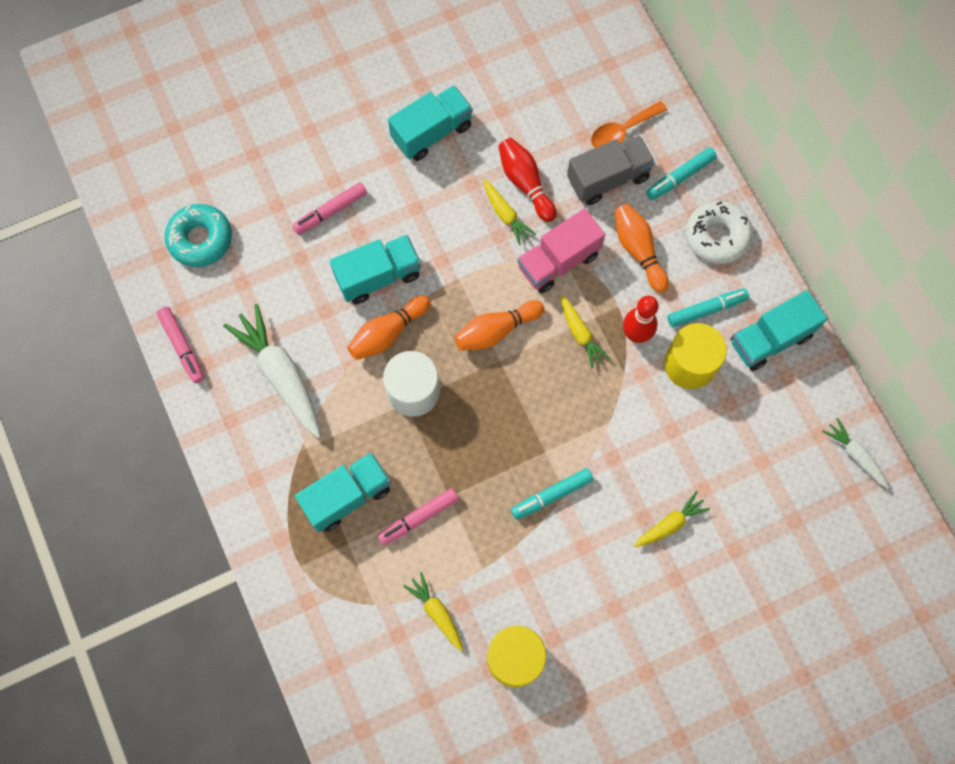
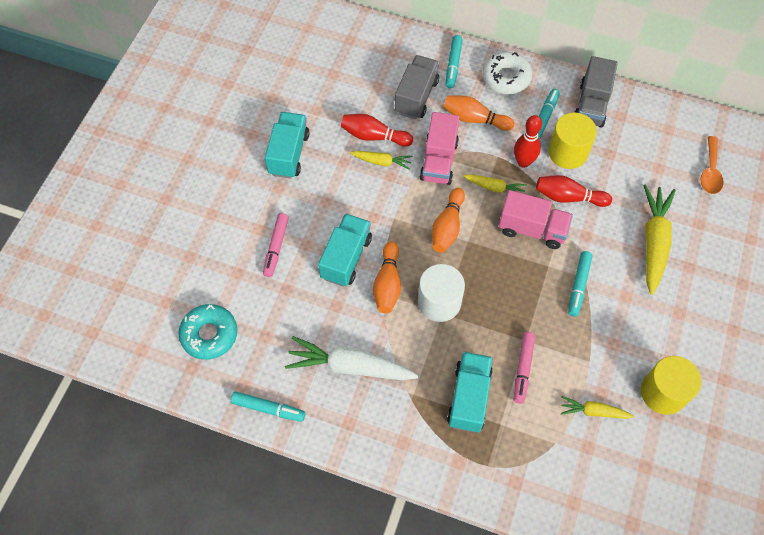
camera: 45 degrees left, 10 degrees down
(182, 347) = (268, 408): pink marker -> turquoise marker
(570, 405) = (532, 229): none -> pink truck
(622, 131) = (396, 67): orange spoon -> orange spoon (710, 172)
(639, 407) = (568, 197): none -> red bowling pin
(670, 523) = (653, 241): yellow carrot -> yellow carrot, size x1.86
(770, 339) = (591, 105): turquoise truck -> grey truck
(854, 455) = (696, 124): white carrot -> none

